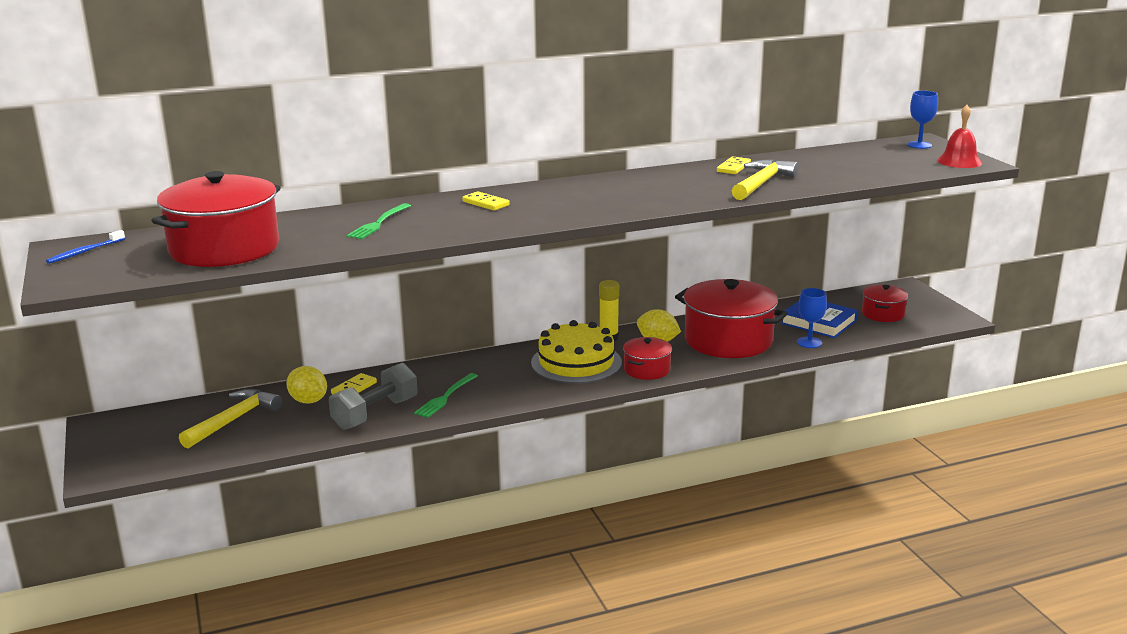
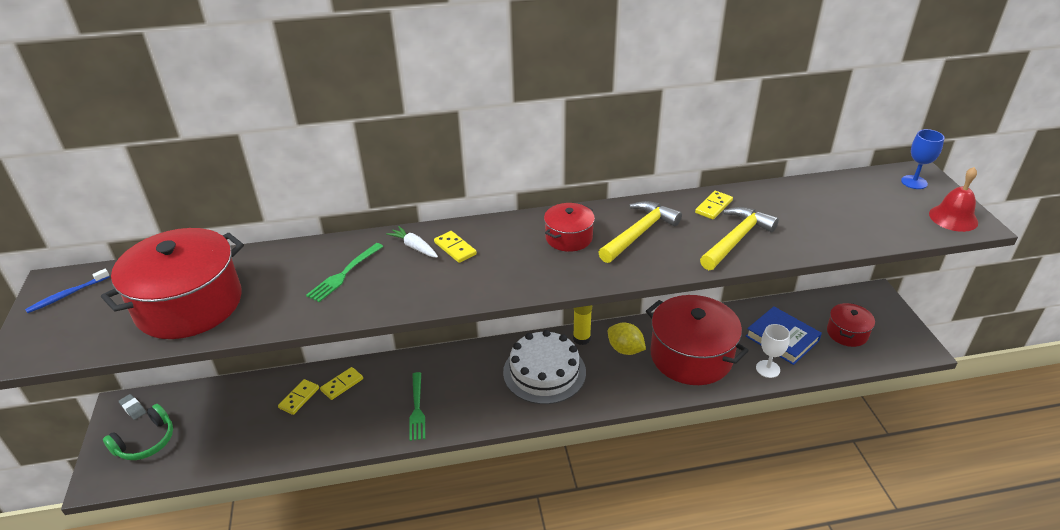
camera: 10 degrees right, 15 degrees up
(114, 423) = (133, 408): none -> grey eraser
(142, 444) = (146, 442): none -> green headphones
(234, 420) = (230, 417): yellow hammer -> yellow hammer (639, 233)
(308, 401) = (299, 398): yellow lemon -> yellow domino
(375, 413) = (350, 425): grey dumbbell -> none
(443, 205) = (414, 247): none -> white carrot
(445, 397) = (417, 408): green fork -> green fork turned 45 degrees counterclockwise
(576, 362) = (544, 372): yellow cake -> white cake
(647, 370) = (606, 391): red pot -> red pot (569, 238)
(809, 342) = (768, 369): blue goblet -> white goblet

